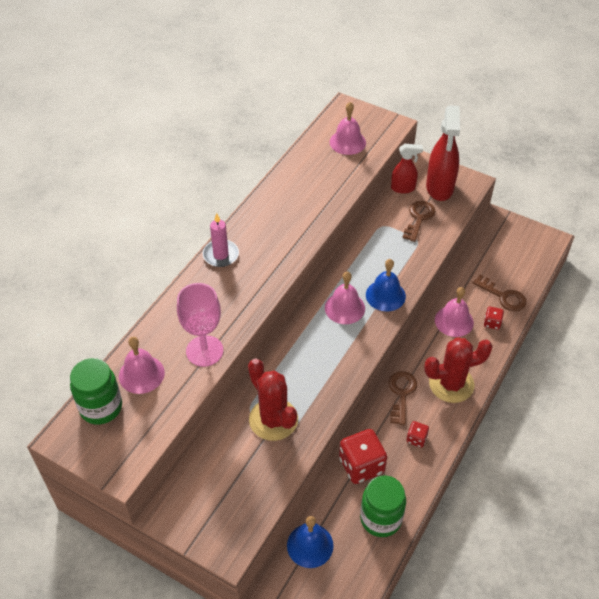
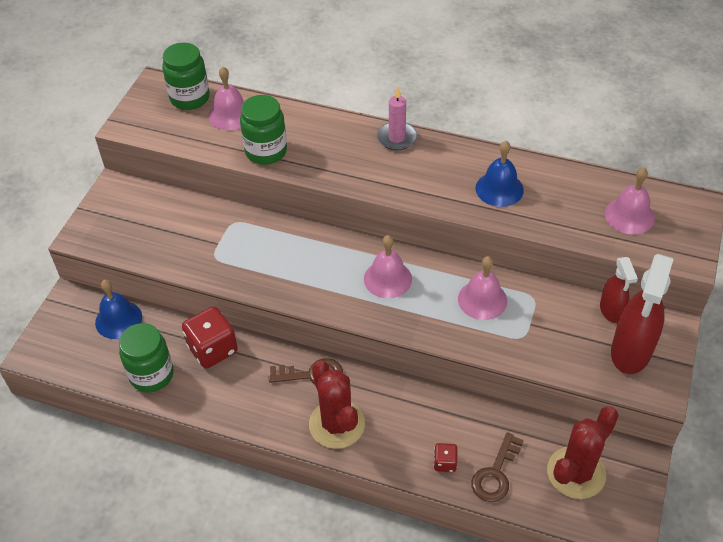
camera: 80 degrees right, 0 degrees up
(204, 351) = (266, 151): pink goblet -> green jar
(273, 419) = (225, 242): red cactus -> red cactus (576, 473)
(385, 295) = (418, 315): blue bell -> blue bell (499, 189)
(416, 439) = (253, 396): red dice -> none
(419, 218) = (561, 334): brown key -> none
(439, 188) = (630, 352): red spray bottle -> red spray bottle turned 60 degrees counterclockwise
(454, 321) = (435, 418): pink bell -> pink bell (482, 299)

